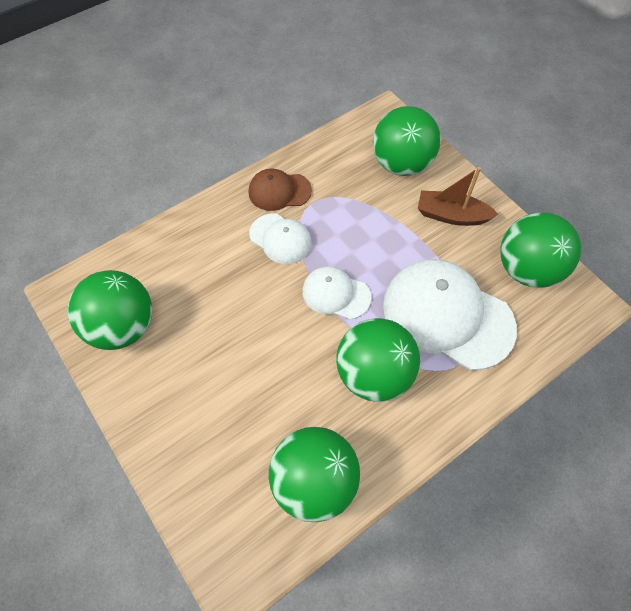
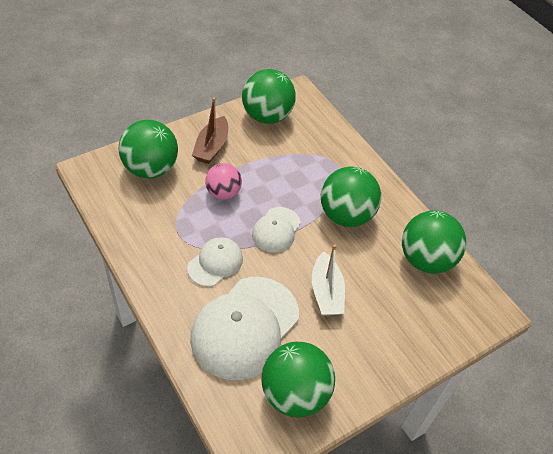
camera: 90 degrees left, 10 degrees down
(251, 353) = (326, 292): none -> white boat
(279, 191) = (161, 259): brown cap -> none
(381, 235) = (223, 193): none -> pink ball
(447, 315) = (301, 166): white cap -> white cap (245, 327)

